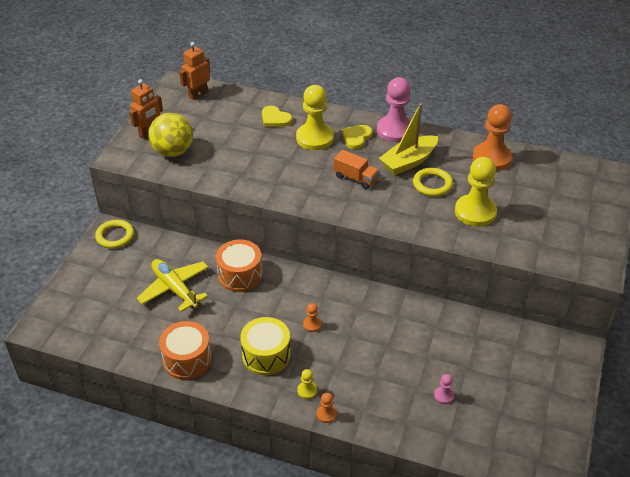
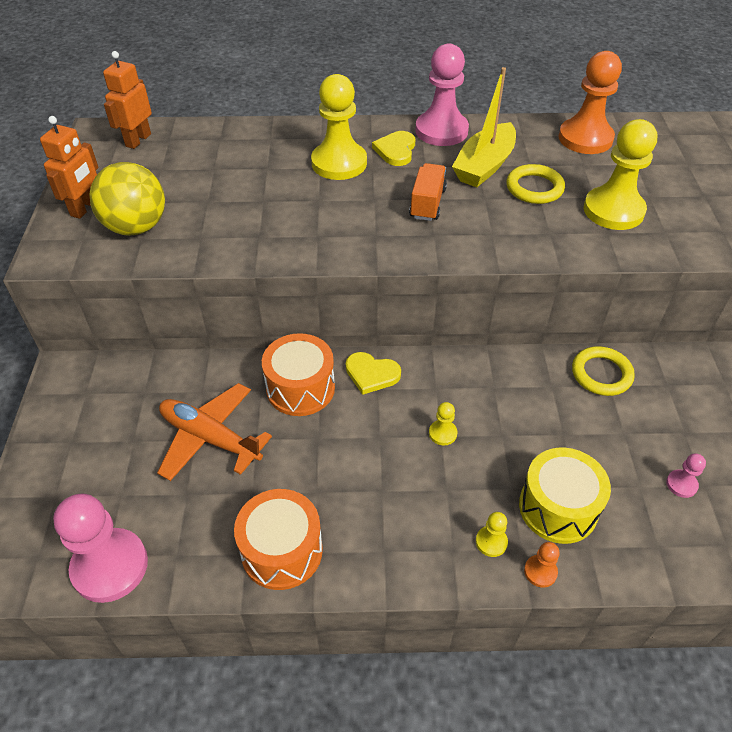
camera: 20 degrees left, 5 degrees up
(94, 340) = (110, 566): none -> pink pawn
(115, 236) = (79, 381): yellow ring -> yellow ring (601, 374)
(175, 289) = (210, 438): yellow plane -> orange plane
(266, 355) = (401, 503): yellow drum -> yellow drum (558, 507)
(275, 119) = (268, 150): yellow heart -> yellow heart (371, 374)
(312, 324) = (442, 433): orange pawn -> yellow pawn
(355, 178) = (427, 203): orange truck -> orange truck turned 90 degrees counterclockwise

